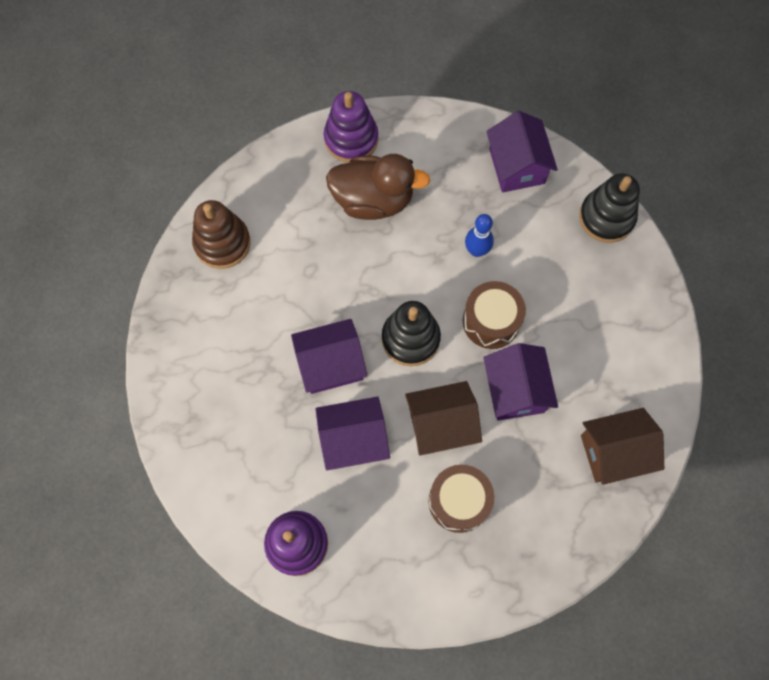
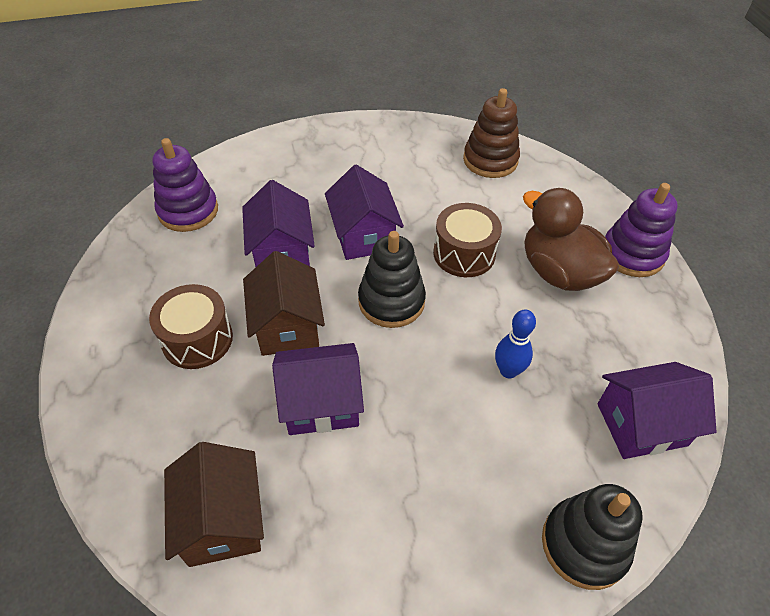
camera: 90 degrees right, 20 degrees down
(373, 200) = (559, 272): brown duck -> brown duck turned 135 degrees clockwise
(491, 321) = (413, 382): brown drum -> brown drum (464, 253)

